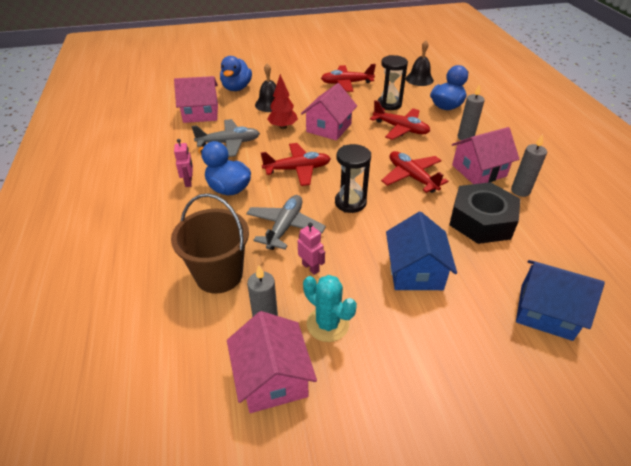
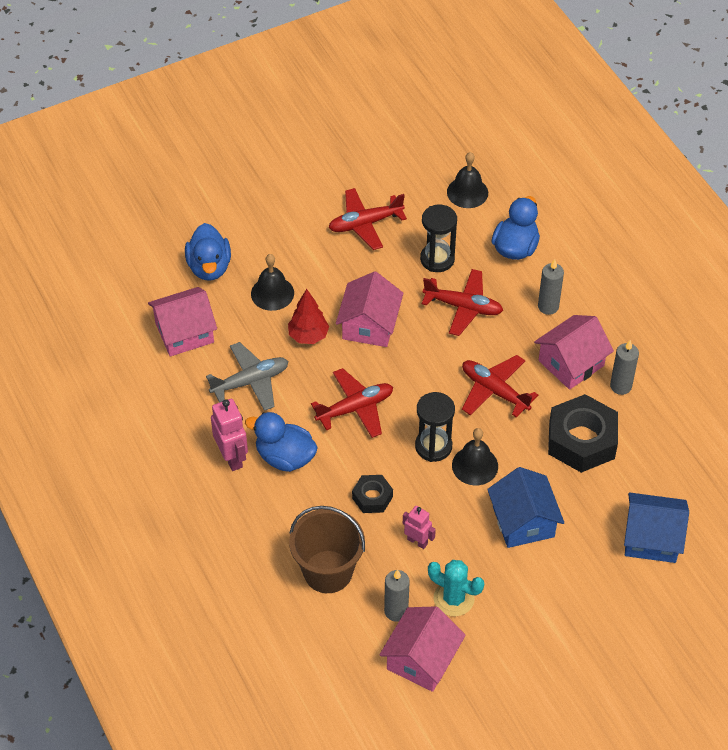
camera: 15 degrees left, 10 degrees up
(188, 182) = (232, 457): pink robot -> pink robot, size x1.59
(272, 378) = (421, 659): pink house -> pink house turned 60 degrees clockwise
(285, 227) = (372, 497): grey plane -> black nut
(381, 221) = (475, 465): none -> black bell

